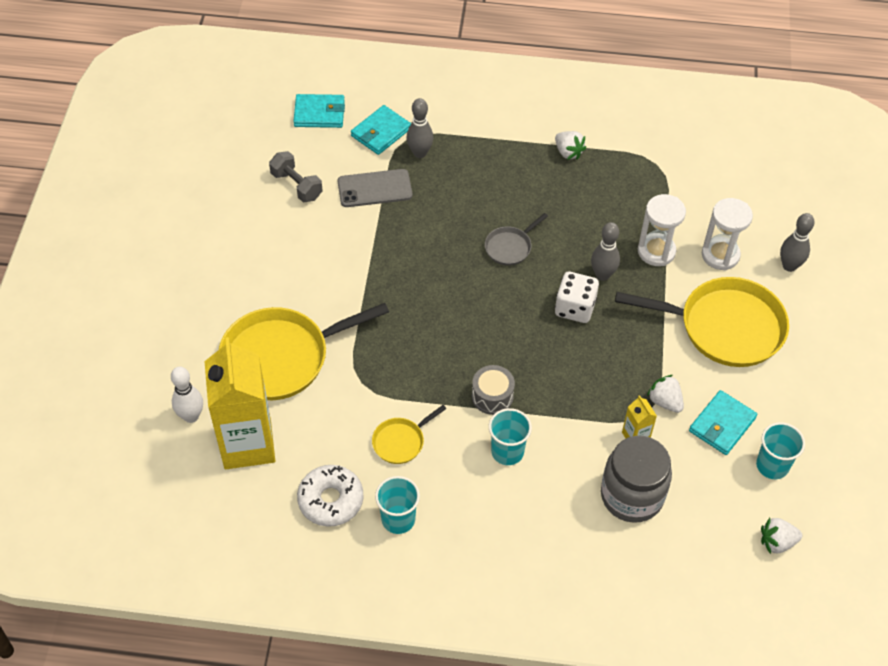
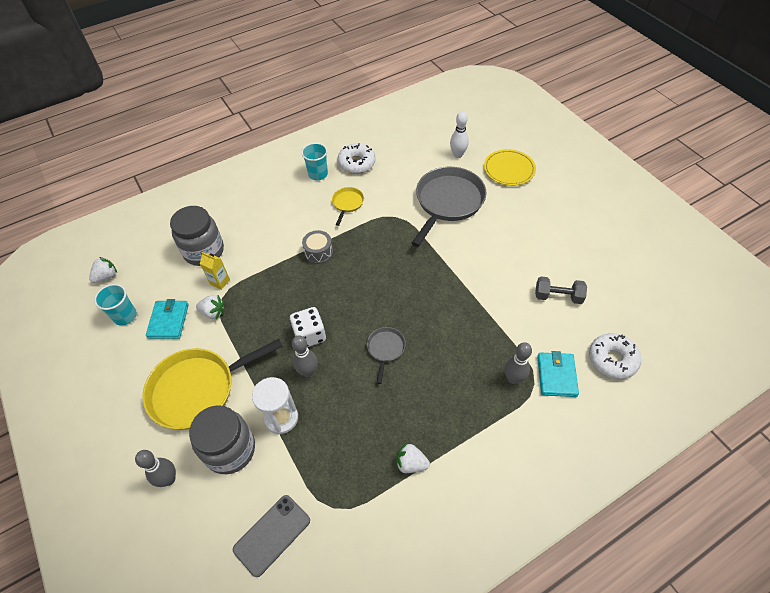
camera: 145 degrees right, 0 degrees up
(160, 349) = (509, 170): none -> yellow plate
(247, 444) = (419, 160): yellow carton -> none
(281, 357) = (448, 202): yellow pan -> grey pan
(319, 113) = (612, 359): turquoise wallet -> white donut
(374, 189) = (511, 329): grey phone -> grey phone (272, 535)
(507, 452) = (288, 232): turquoise cup -> none
(720, 255) = (230, 450): white hourglass -> grey jar

